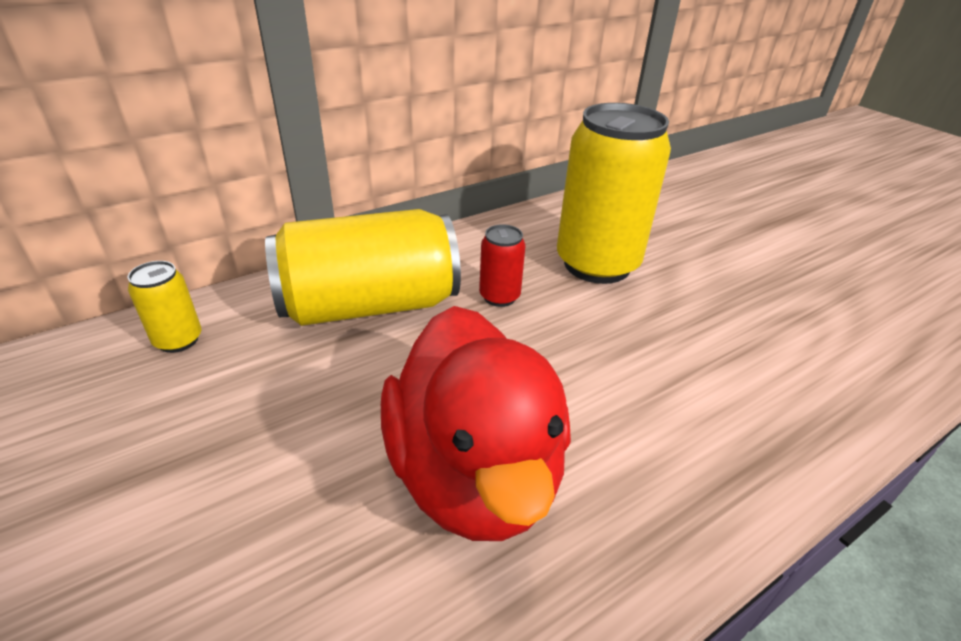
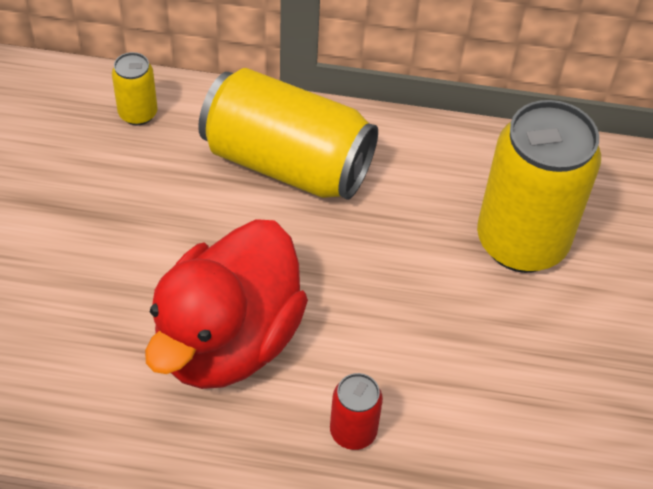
camera: 40 degrees right, 15 degrees up
(499, 297) = (395, 220): red can -> red can (353, 432)

